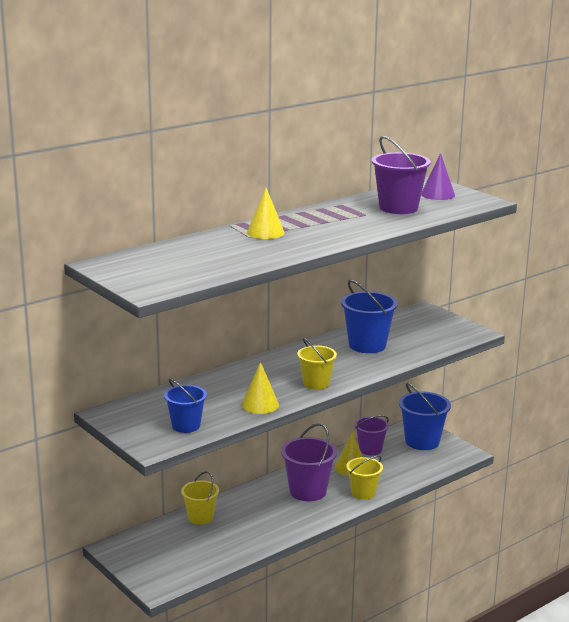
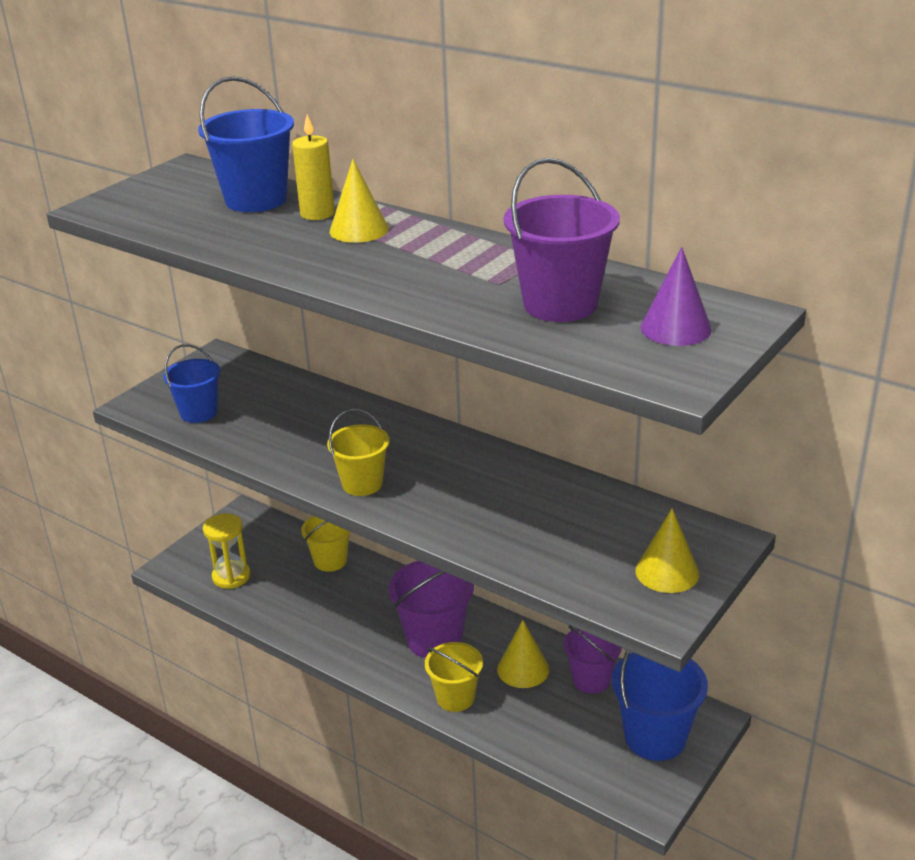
camera: 75 degrees right, 10 degrees up
(189, 561) = (231, 576): none -> yellow hourglass
(229, 239) = (317, 213): none -> yellow candle
(260, 404) = (276, 452): yellow cone -> yellow cone (667, 572)
(367, 345) = (527, 505): blue bucket -> blue bucket (256, 200)

